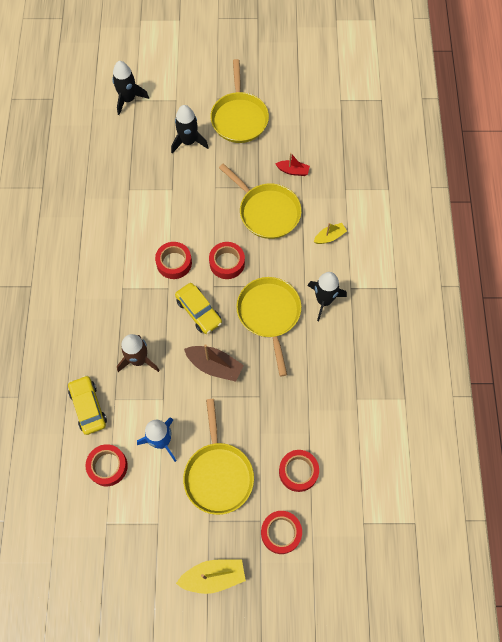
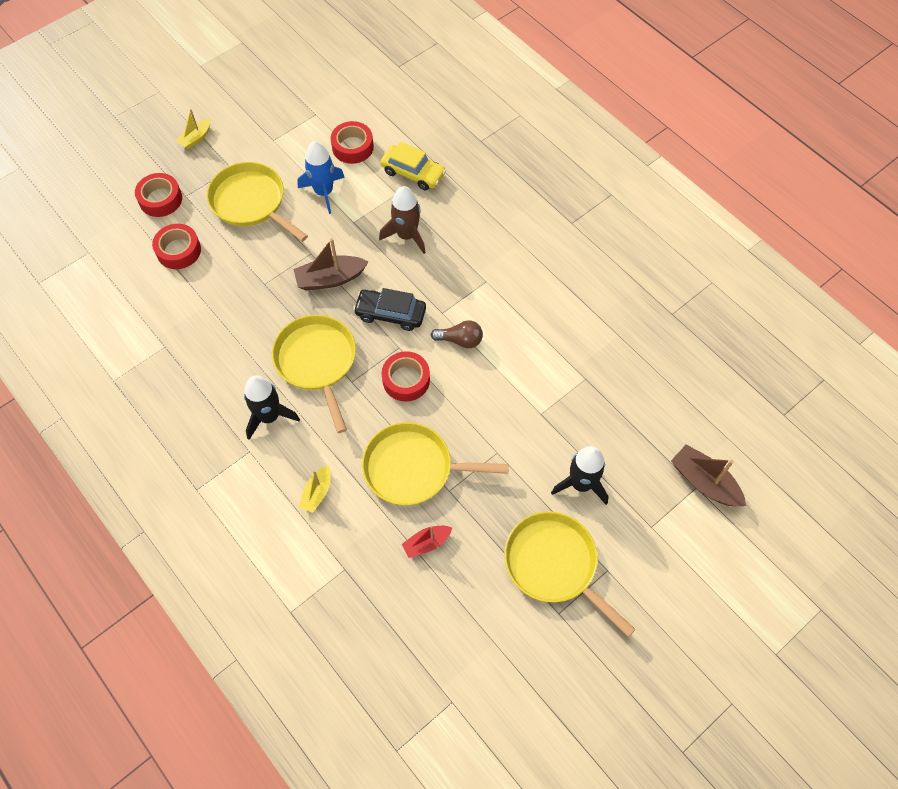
camera: 140 degrees right, 5 degrees down
(128, 99) = (704, 482): black rocket -> brown boat
(174, 263) = (460, 340): red tape -> brown light bulb
(199, 311) = (390, 314): yellow car -> black car
(213, 576) = (196, 138): yellow boat -> yellow boat, size x0.62
(269, 314) = (317, 361): yellow pan -> yellow pan turned 150 degrees counterclockwise

